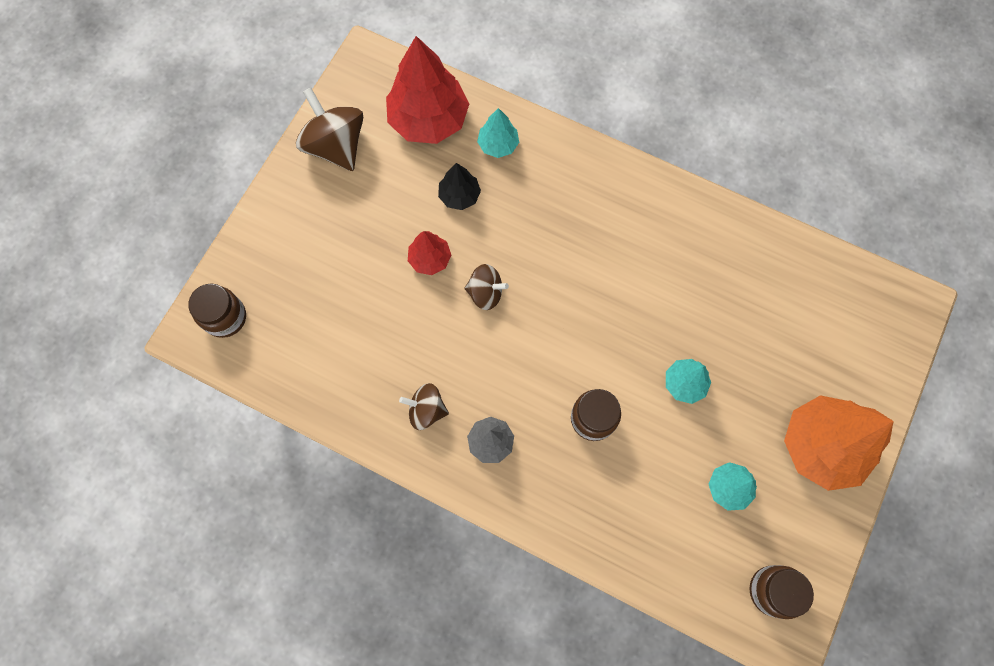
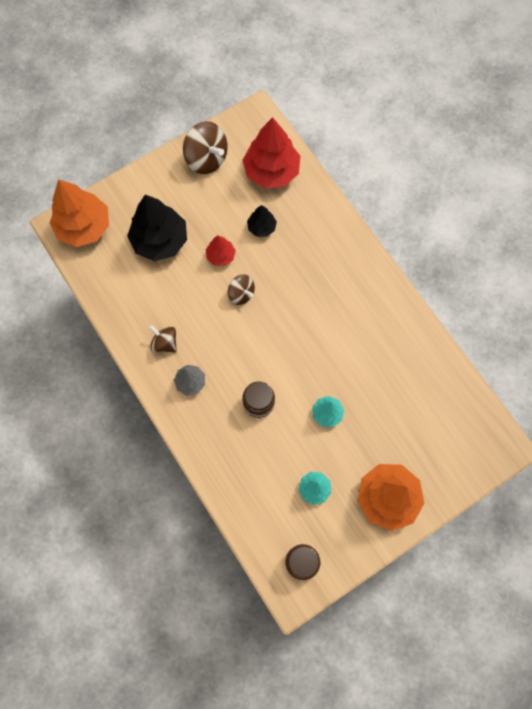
camera: 30 degrees right, 0 degrees up
(225, 317) = (84, 227): brown jar -> orange tree
(336, 146) = (206, 158): brown spinning top -> brown spinning top turned 135 degrees clockwise
(339, 281) = (160, 240): none -> black tree
(498, 145) = (304, 208): turquoise tree -> none

